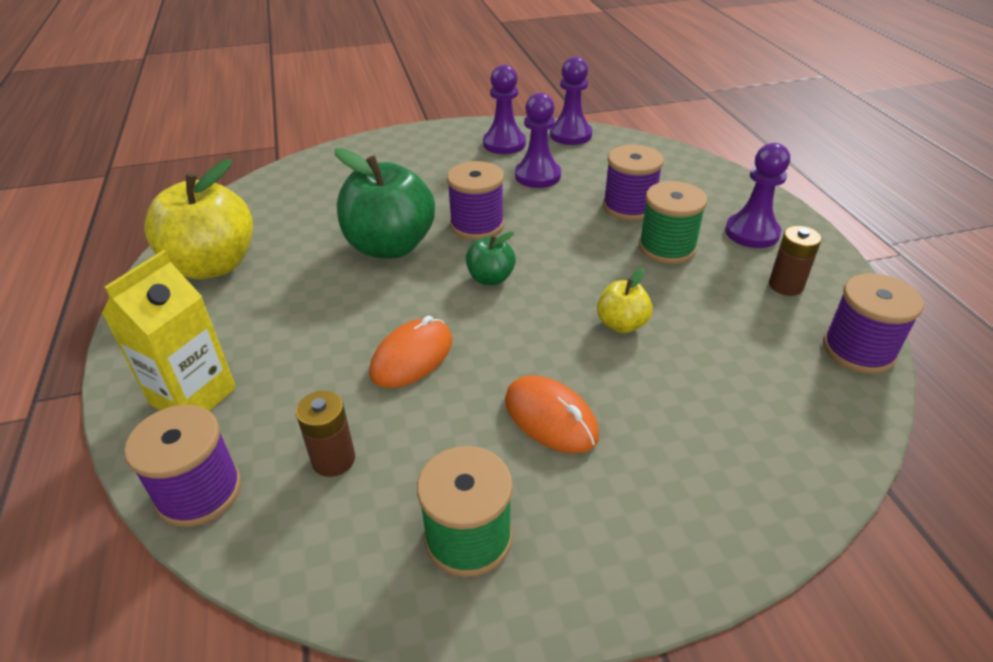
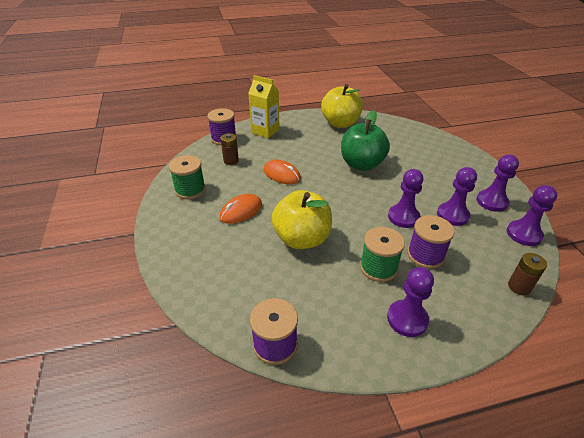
camera: 90 degrees right, 0 degrees up
(477, 225) = (387, 191): purple spool -> none
(490, 278) = (338, 195): green apple -> none
(547, 216) = (403, 217): none -> purple pawn
(621, 324) = (302, 239): yellow apple -> yellow apple, size x2.04
(785, 285) = (342, 323): brown battery -> brown battery (519, 287)

